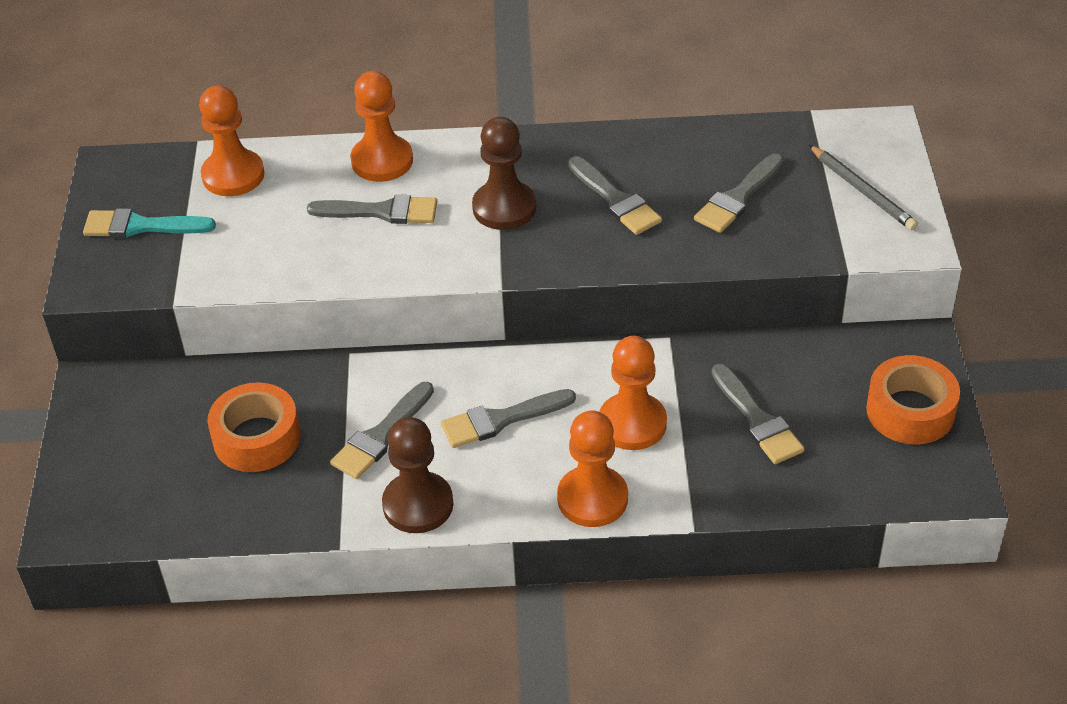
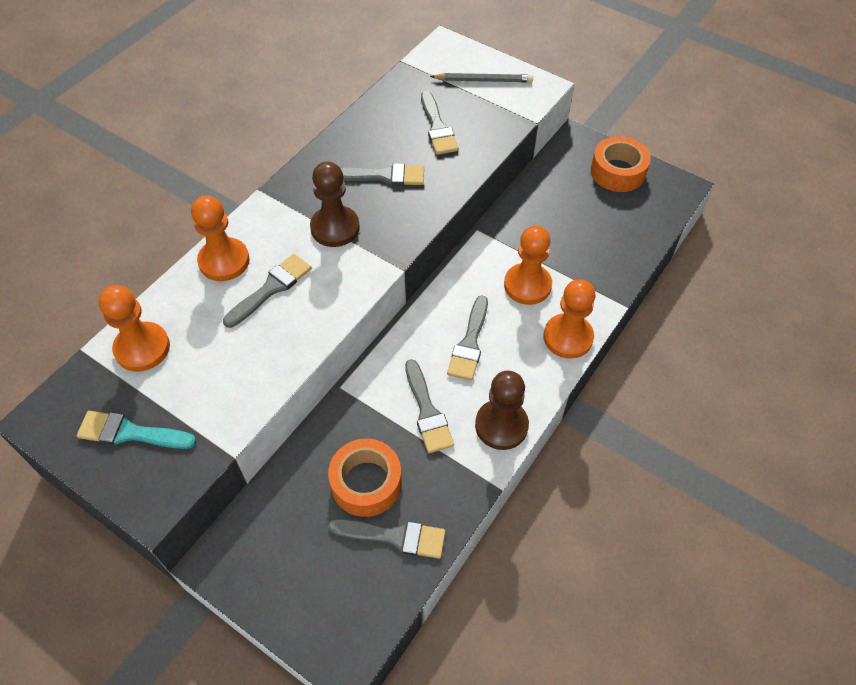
camera: 55 degrees left, 10 degrees up
(141, 226) = (130, 433): turquoise brush -> turquoise brush turned 60 degrees clockwise
(757, 420) = (571, 232): grey brush -> grey brush (394, 537)

